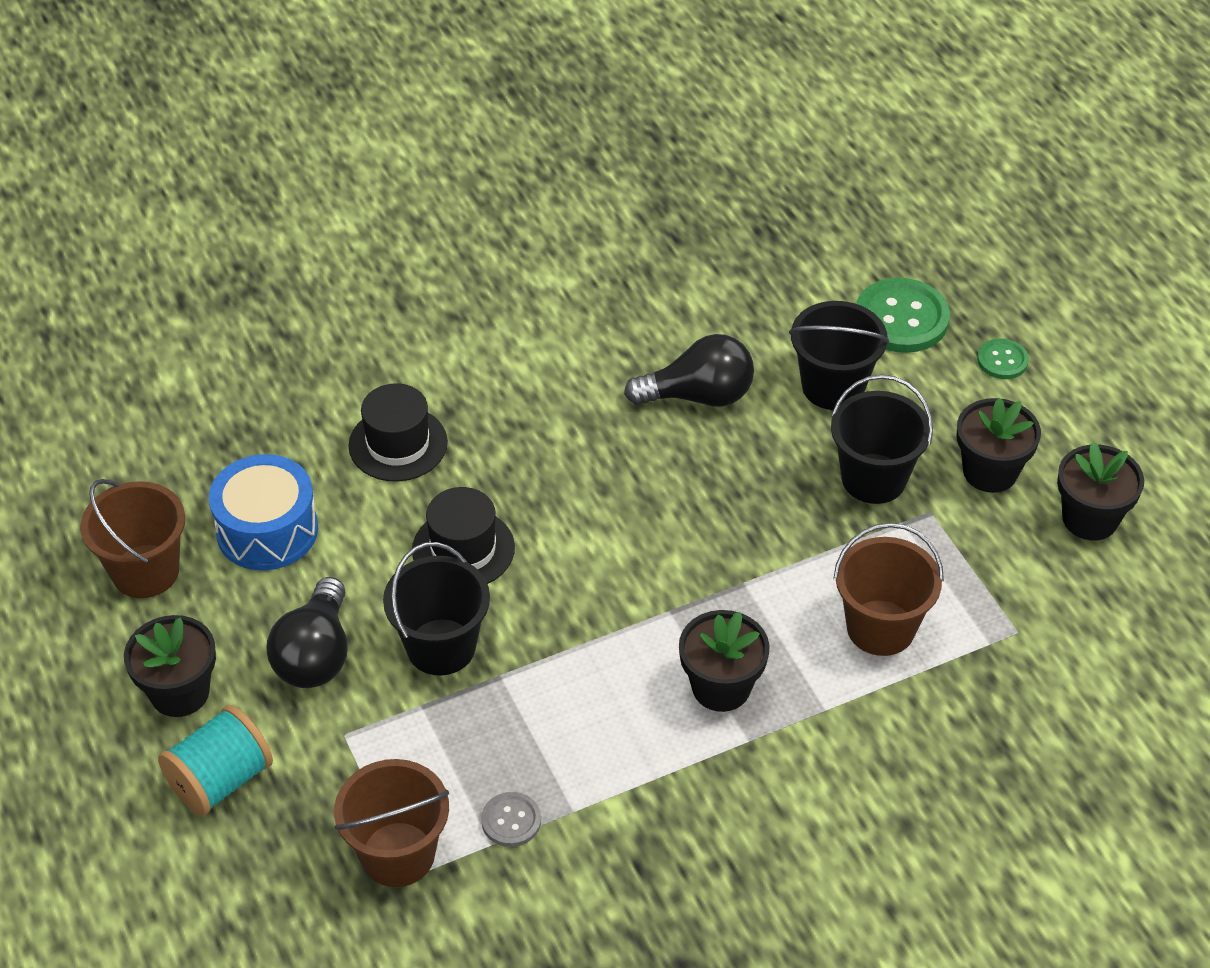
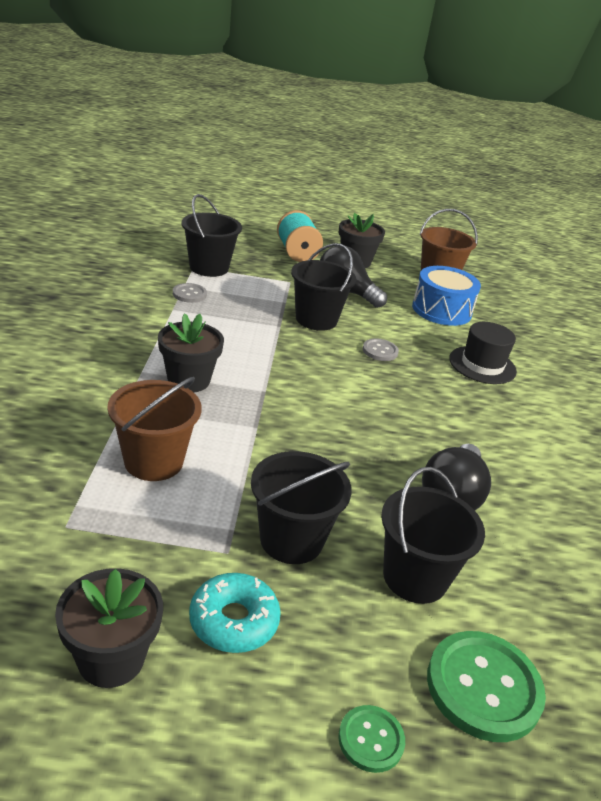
camera: 115 degrees right, 15 degrees down
(398, 854) = (209, 267): brown bucket -> black bucket
(463, 549) = (380, 351): black hat -> grey button
(990, 471) = (233, 621): black flower pot -> turquoise donut

